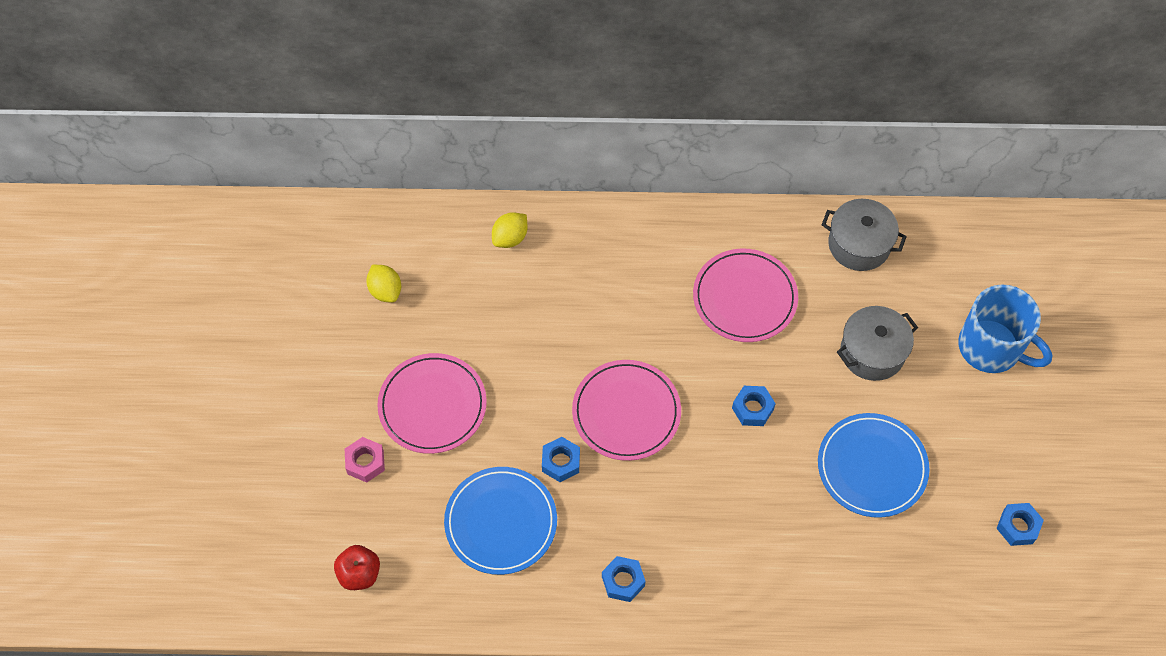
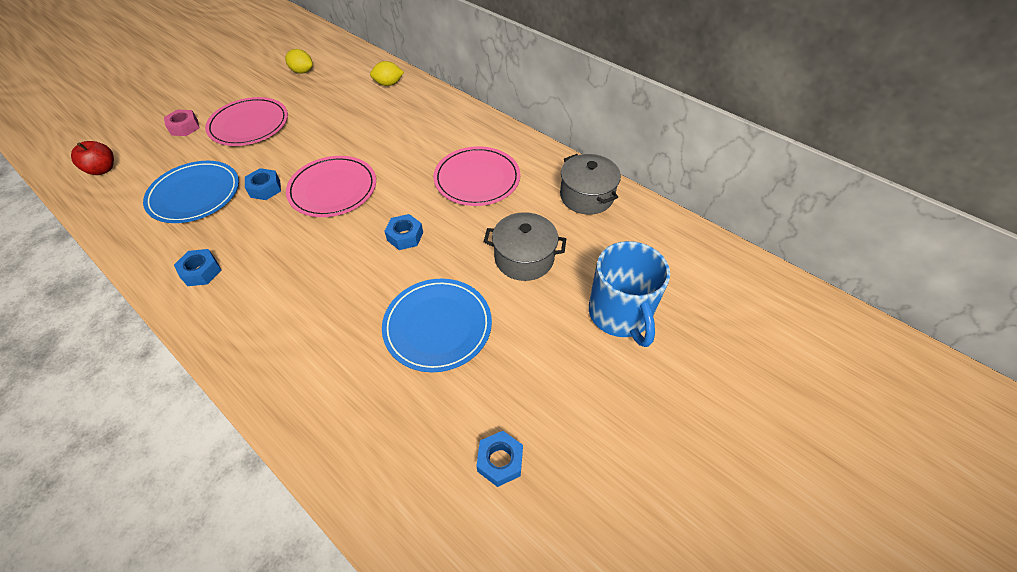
camera: 40 degrees right, 10 degrees down
(385, 291) = (302, 71): yellow lemon -> yellow lemon turned 75 degrees counterclockwise

